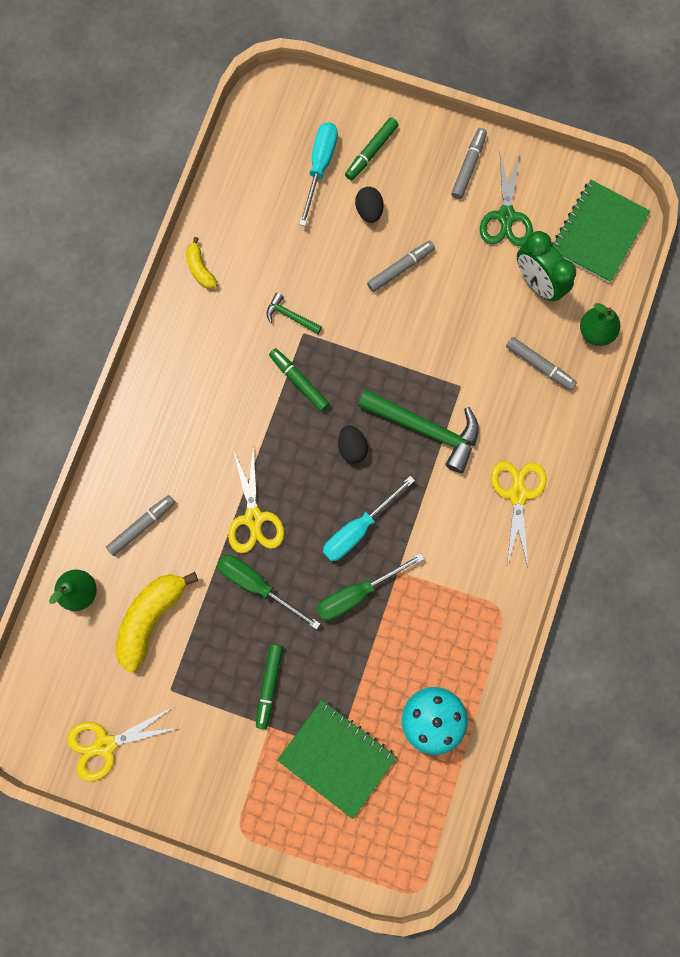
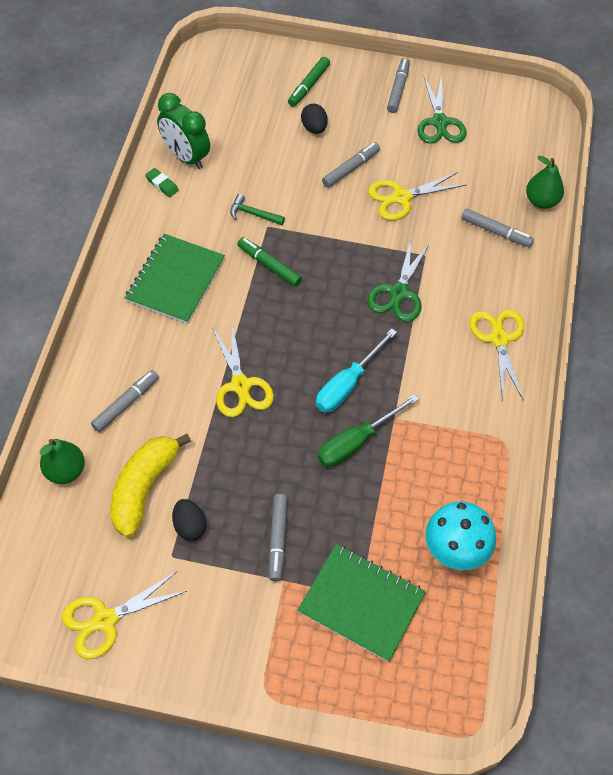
camera: 10 degrees left, 20 degrees down
(200, 268) = (162, 184): yellow banana -> green eraser
(257, 585) = (252, 445): green screwdriver -> none
(269, 685) = (277, 539): green marker -> grey marker
(320, 167) = (264, 100): turquoise screwdriver -> none
(352, 447) = (329, 315): black egg -> black egg (189, 526)
(426, 429) = (399, 293): green hammer -> green scissors
(448, 311) = (401, 197): none -> yellow scissors
(538, 282) = (479, 169): green clock -> green clock (185, 157)
(598, 232) = (525, 127): green notebook -> green notebook (175, 280)

